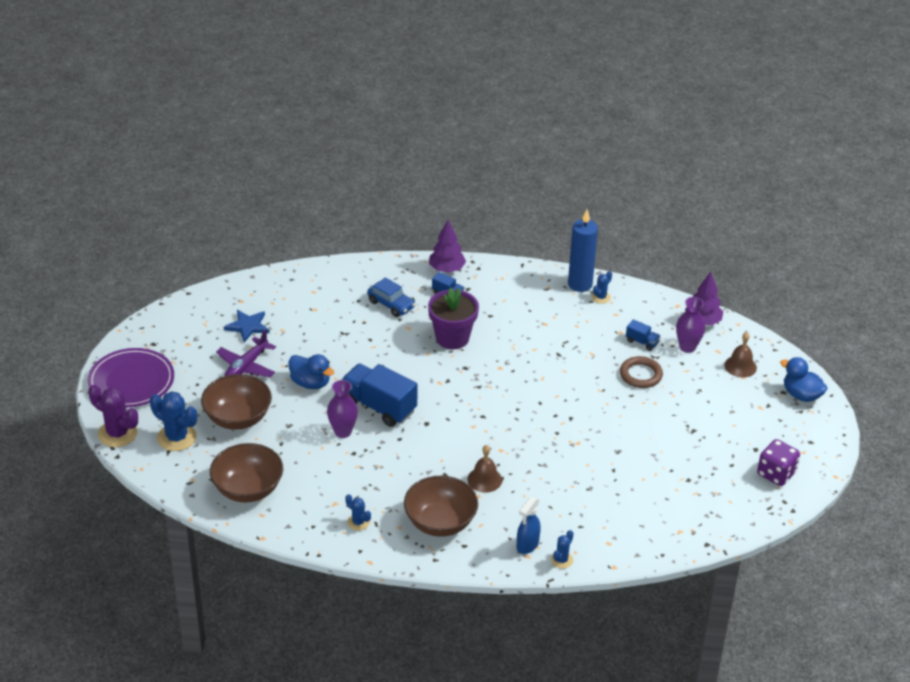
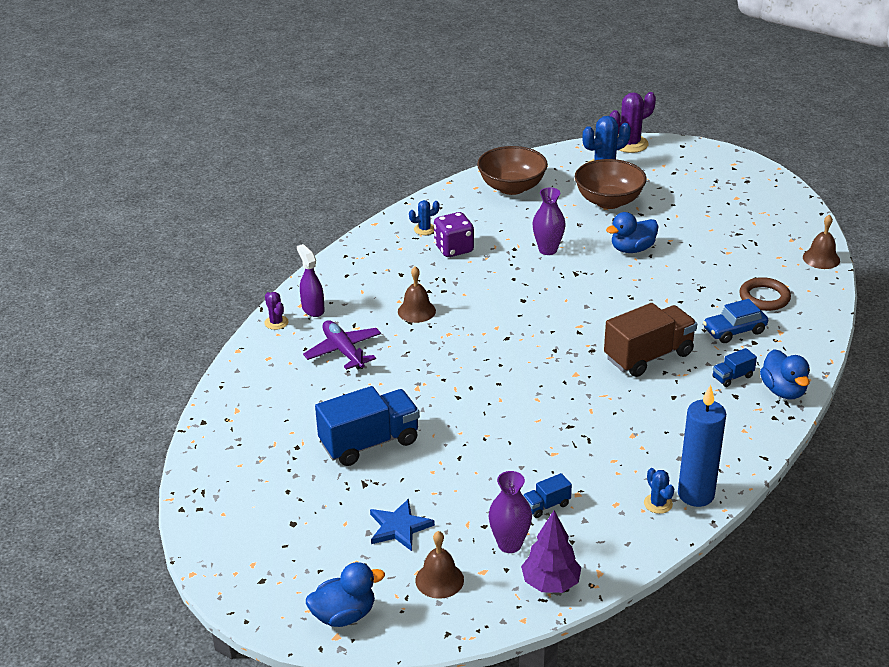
camera: 120 degrees right, 5 degrees down
(131, 381) = (697, 161): purple plate -> none
(246, 366) = (681, 220): purple plane -> purple plane (343, 351)
(248, 326) = (745, 234): blue star -> blue star (399, 527)
(261, 281) = (821, 258): none -> brown bell
(379, 407) = (568, 279): blue truck -> blue truck (369, 443)
(440, 522) = (385, 270): brown bowl -> none
(446, 269) = (783, 391): purple tree -> blue duck
(452, 338) = (648, 356): purple flower pot -> brown truck
(527, 545) = (313, 309): blue spray bottle -> purple spray bottle
(561, 560) = (276, 322): blue cactus -> purple cactus
(640, 375) = (488, 479): brown ring -> brown ring (764, 297)
(776, 474) = (242, 522): purple dice -> purple dice (454, 249)

